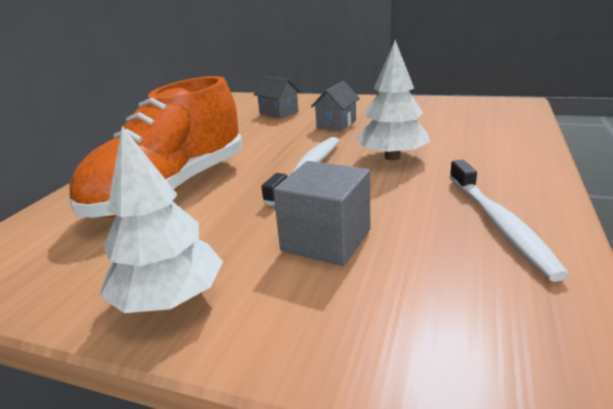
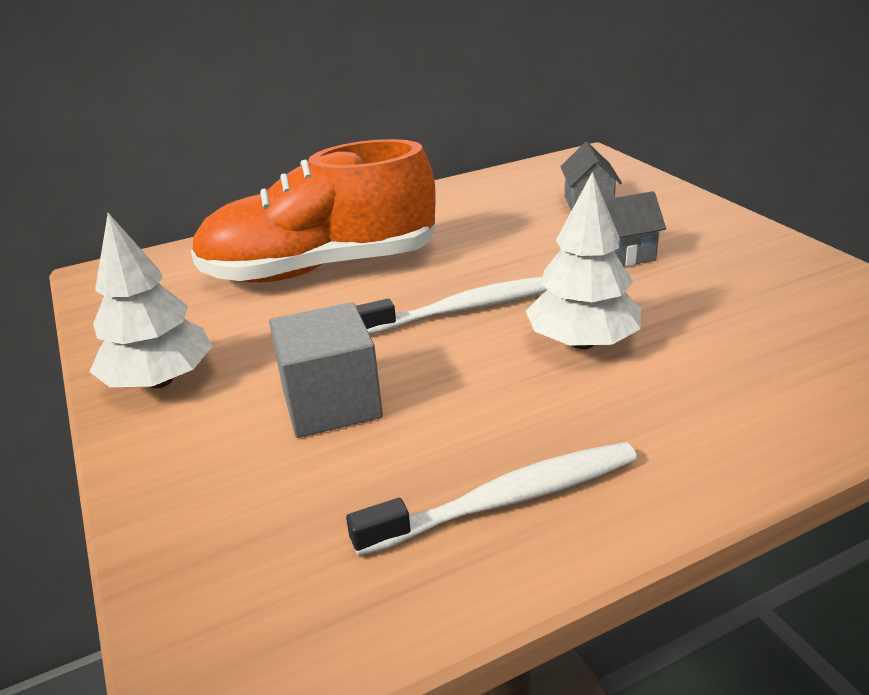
camera: 45 degrees right, 5 degrees up
(499, 224) = (506, 500): white toothbrush -> white toothbrush turned 150 degrees counterclockwise

